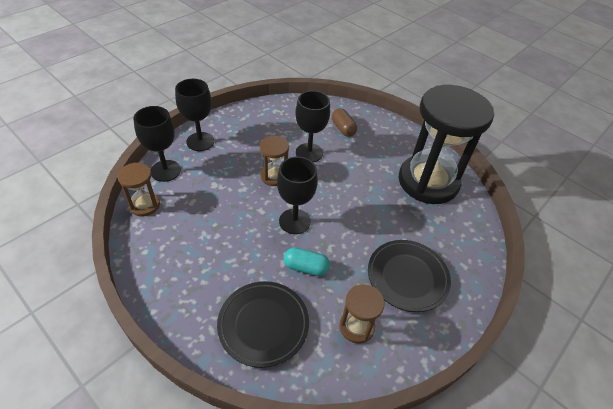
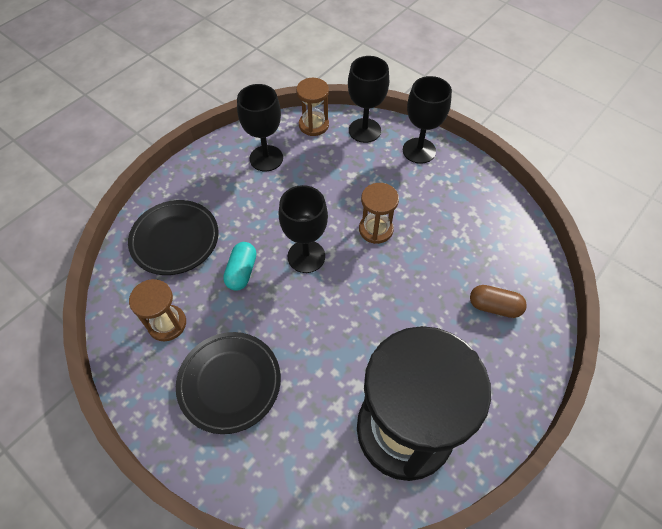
camera: 90 degrees right, 10 degrees up
(309, 153) = (428, 265): black goblet -> black goblet (266, 158)
(343, 128) = (494, 307): brown capsule -> brown capsule turned 45 degrees clockwise

